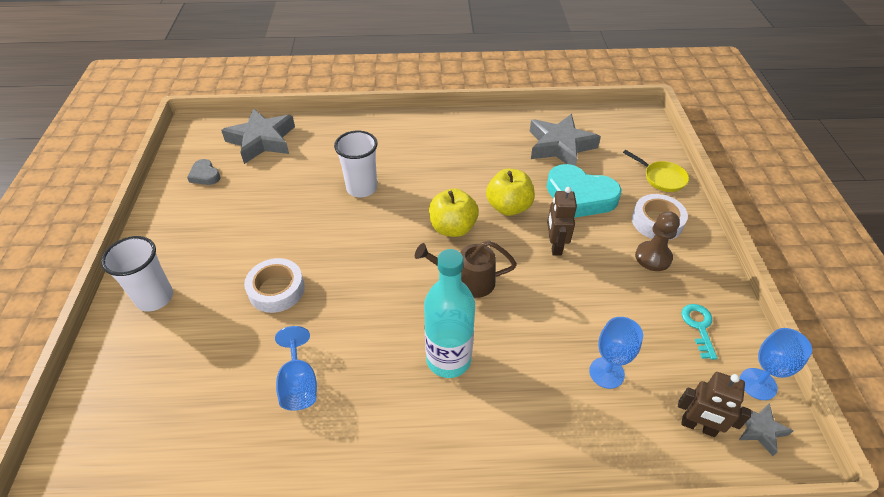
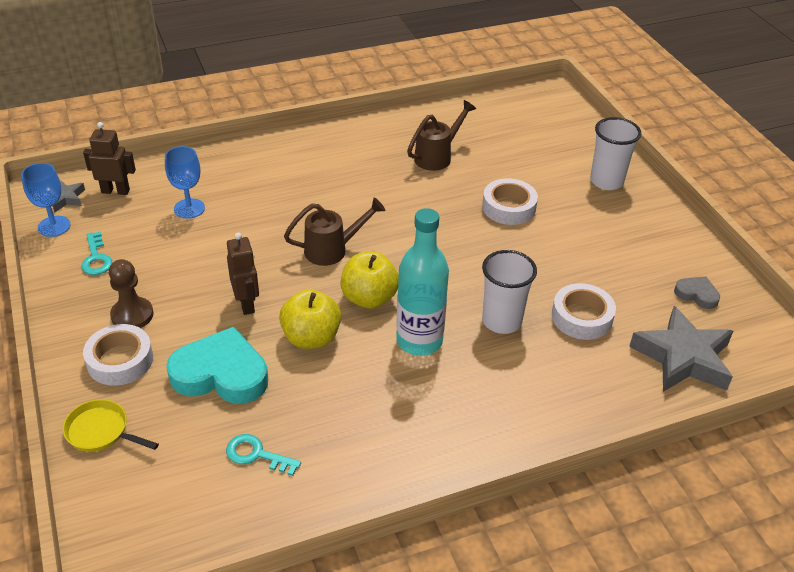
camera: 160 degrees right, 5 degrees down
(299, 384) = (437, 156): blue goblet -> brown watering can
(302, 178) = (582, 317): none -> white tape
(448, 359) = (327, 191): turquoise bottle -> turquoise bottle (419, 341)
(560, 146) = (257, 455): grey star -> turquoise key

